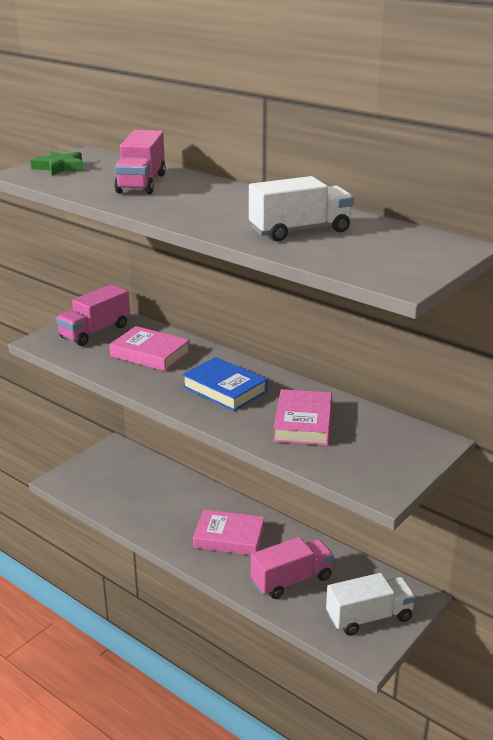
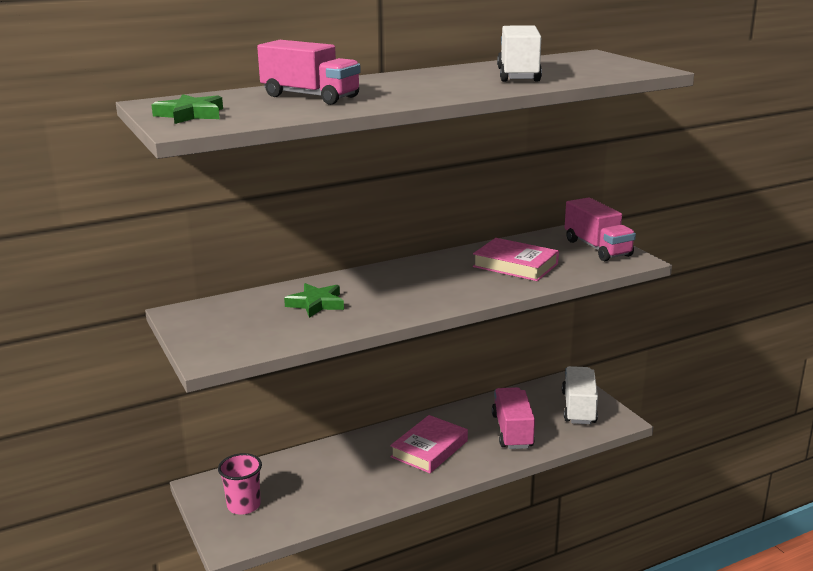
camera: 65 degrees left, 5 degrees down
(95, 332) = (225, 324): pink truck -> pink truck (597, 248)
(102, 471) = (244, 505): none -> pink cup
(150, 354) = (316, 304): pink book -> green star
(224, 389) = (427, 283): blue book -> none

